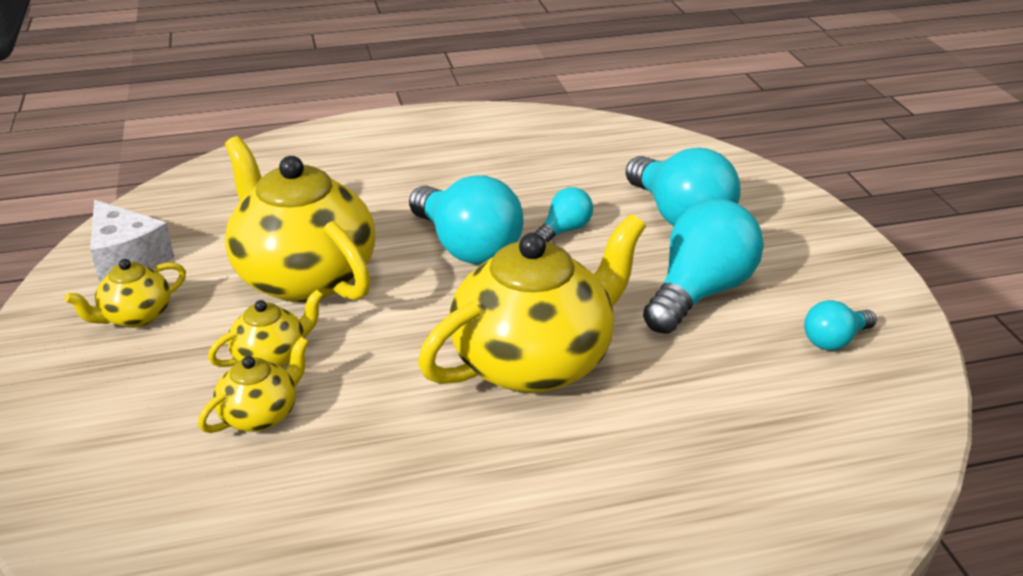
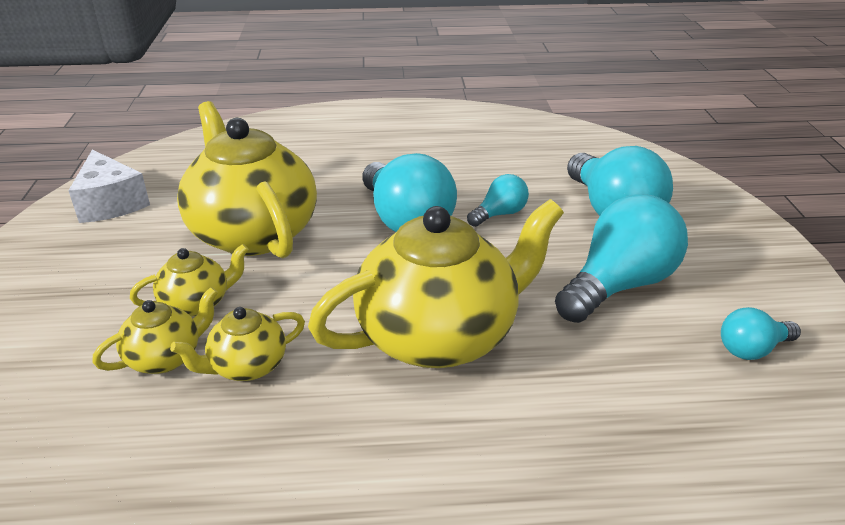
camera: 10 degrees right, 0 degrees up
(136, 316) = (96, 253): yellow teapot -> yellow teapot (247, 366)

